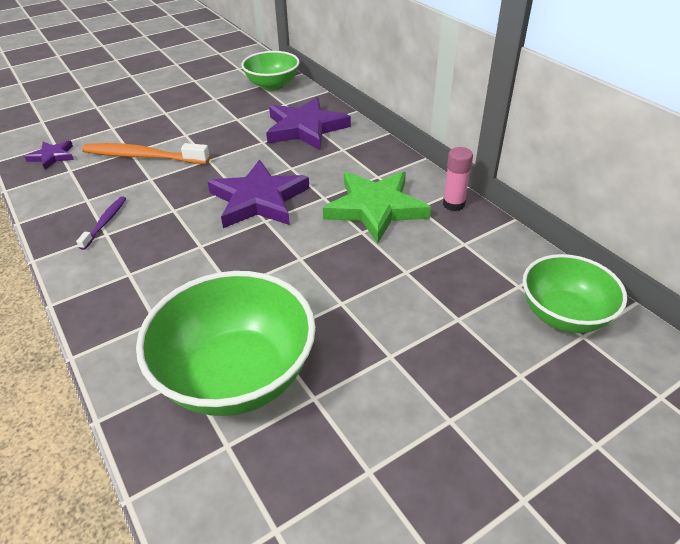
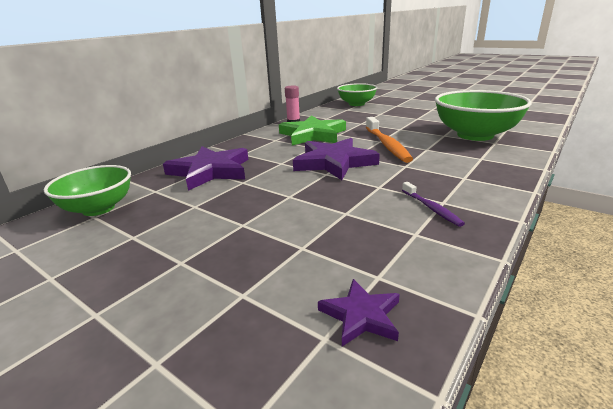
camera: 110 degrees left, 15 degrees down
(105, 222) = (431, 208): purple toothbrush -> purple toothbrush turned 105 degrees counterclockwise
(143, 156) = (308, 233): orange toothbrush -> orange toothbrush (387, 145)

